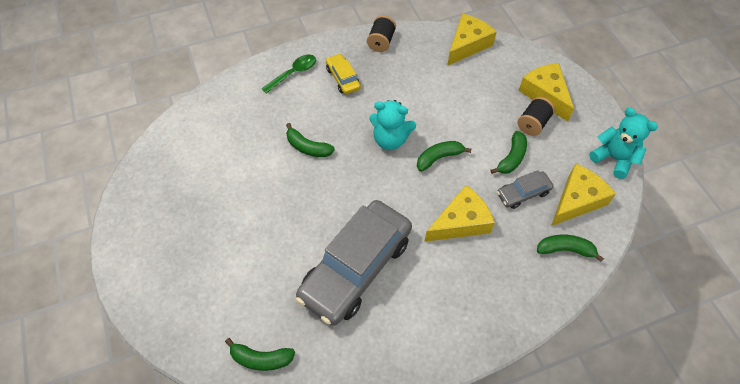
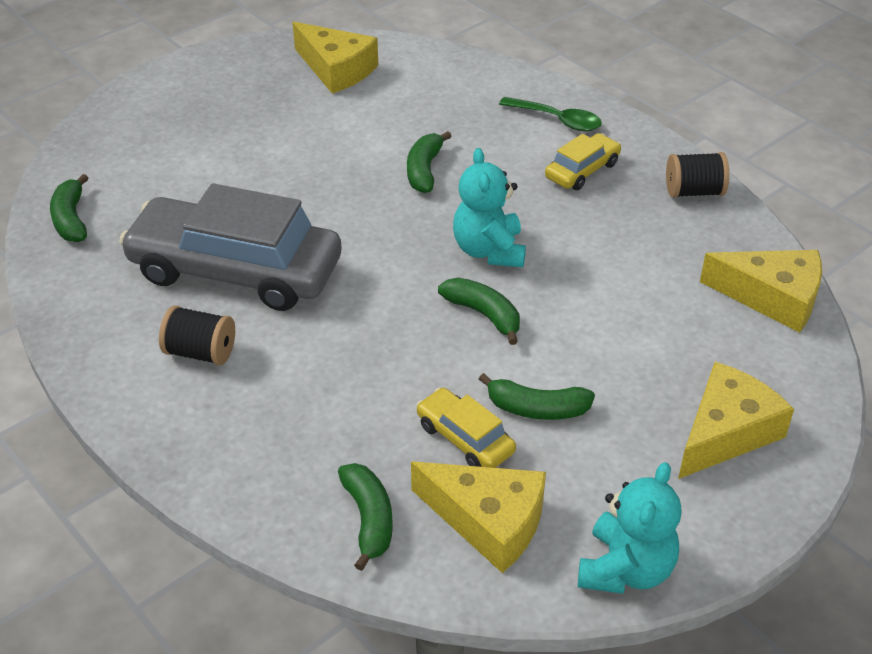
camera: 70 degrees right, 15 degrees down
(461, 222) = (366, 368): yellow cheese -> yellow cheese (336, 69)
(523, 193) = (465, 438): grey car -> yellow car
(533, 124) = (637, 426): black spool -> black spool (201, 352)

